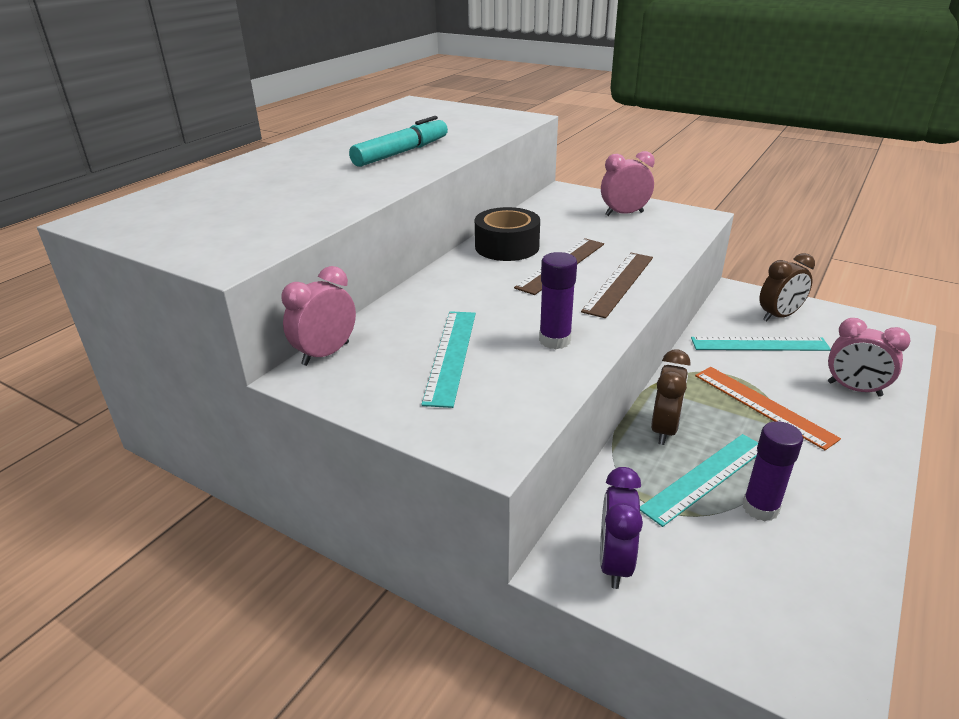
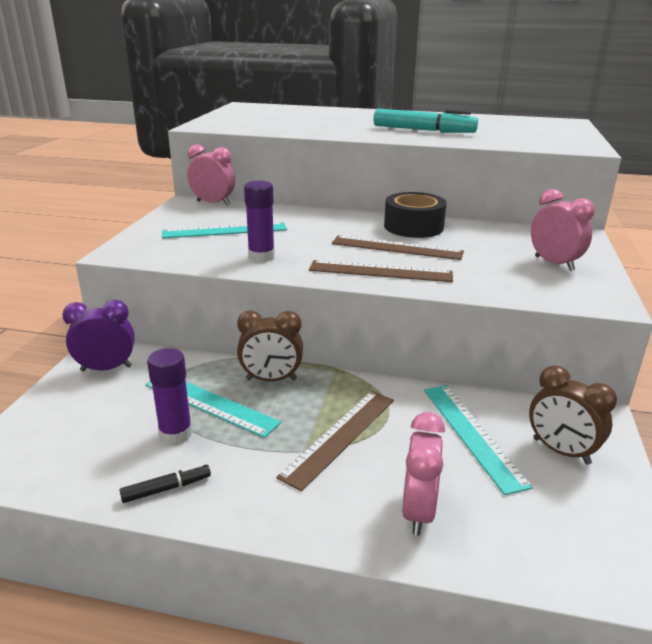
camera: 70 degrees right, 5 degrees down
(763, 405) = (340, 436): orange ruler -> brown ruler
(849, 521) = (166, 489): none -> black marker

